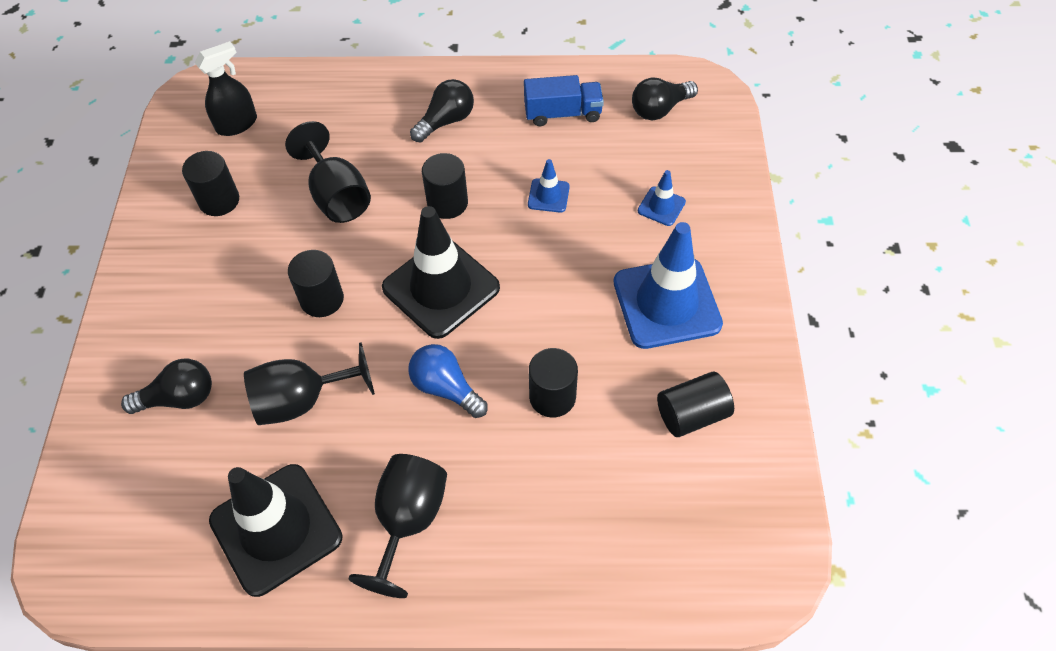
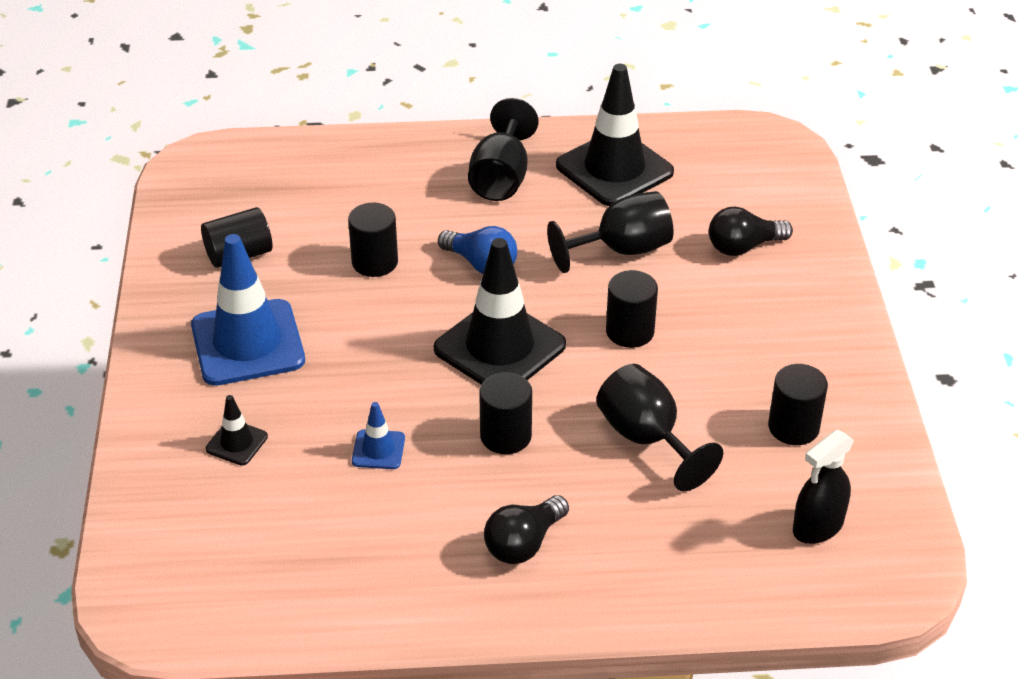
camera: 175 degrees right, 15 degrees down
(563, 113) = (357, 562): blue truck -> none
(659, 109) = (217, 574): black light bulb -> none
(661, 206) = (236, 443): blue traffic cone -> black traffic cone

